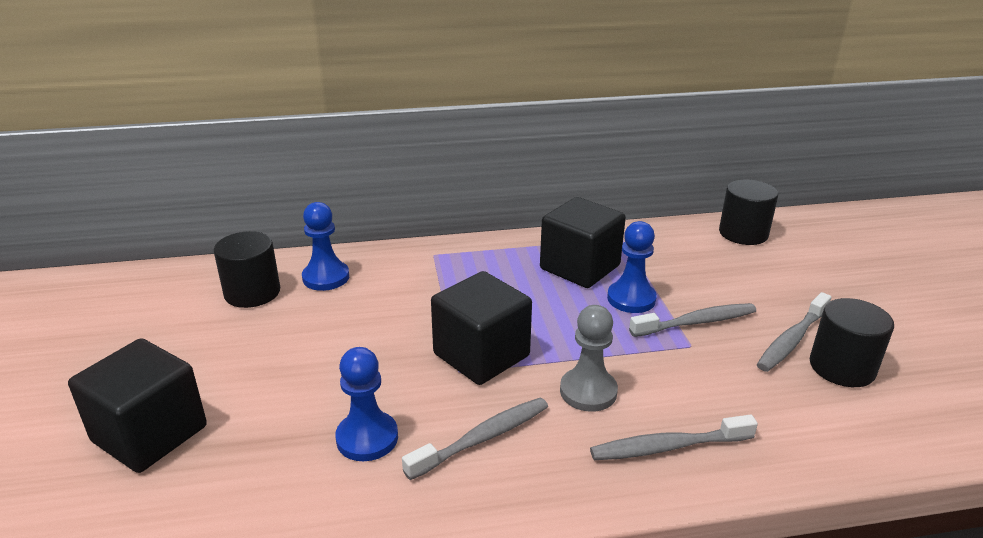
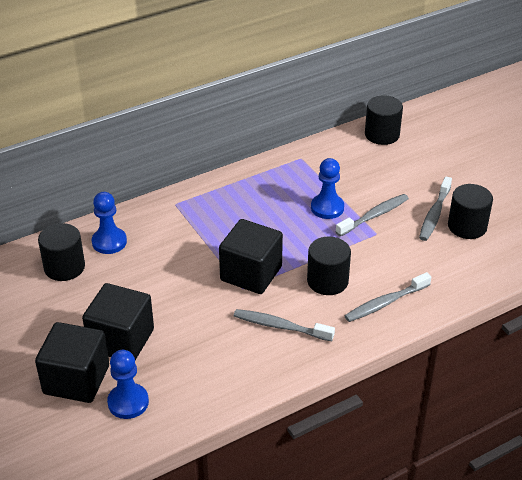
camera: 20 degrees left, 10 degrees up
(367, 438) = (212, 345): blue pawn -> blue pawn (128, 402)
(483, 438) = (280, 326): grey toothbrush -> grey toothbrush turned 105 degrees counterclockwise
(579, 267) = (283, 190): black cube -> black cube (121, 340)
(588, 391) = (327, 281): grey pawn -> black cylinder

